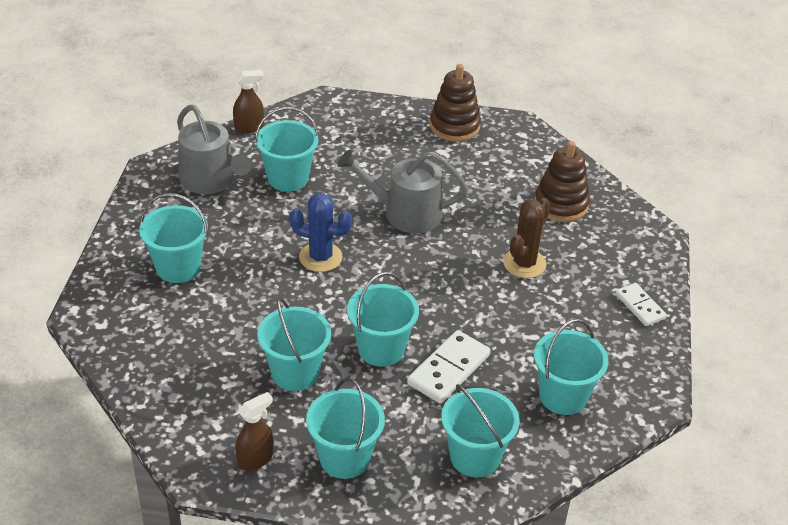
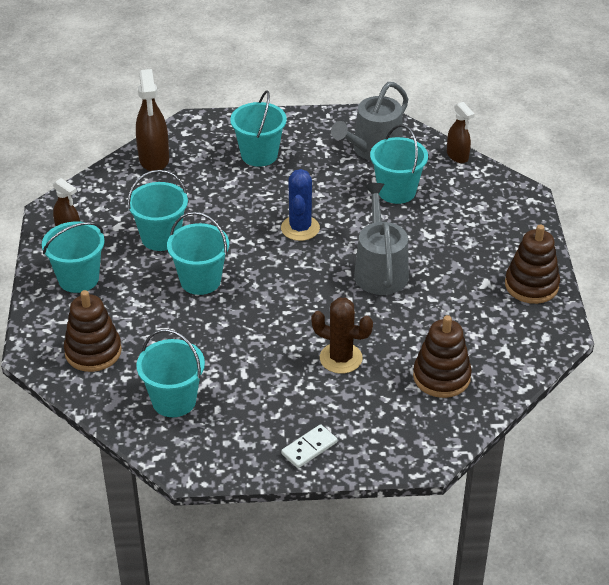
camera: 80 degrees right, 0 degrees up
(142, 360) = (154, 159): none -> brown spray bottle
(449, 369) = (187, 324): white domino -> none
(475, 457) = (93, 351): turquoise bucket -> brown stacking toy

